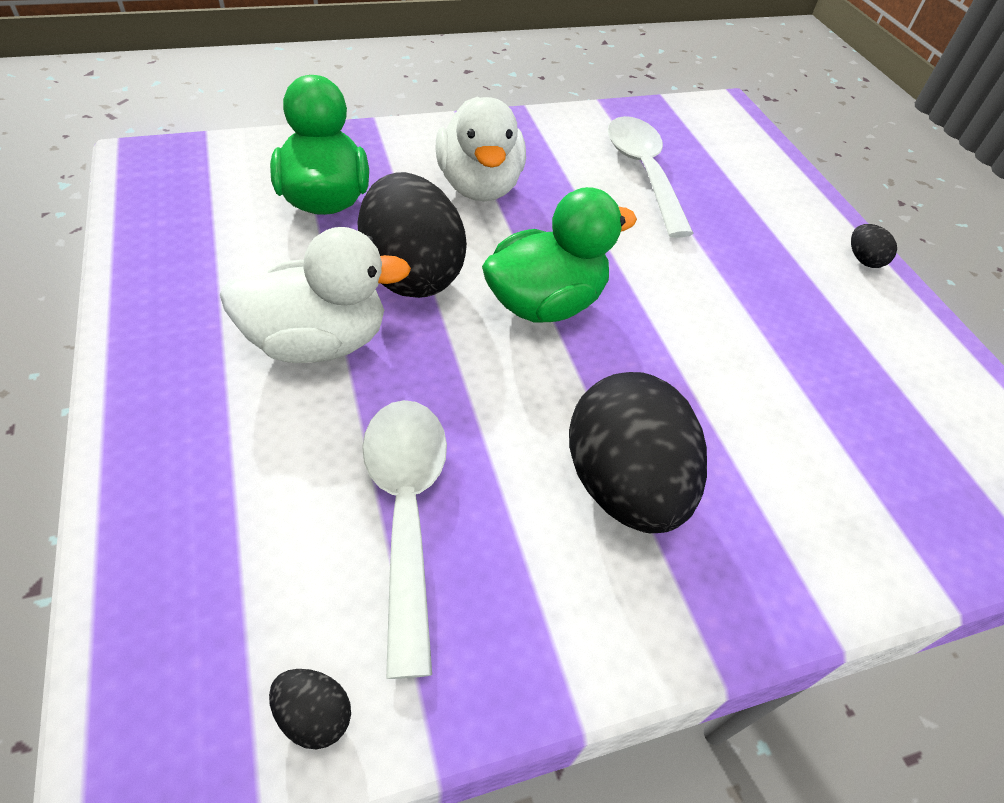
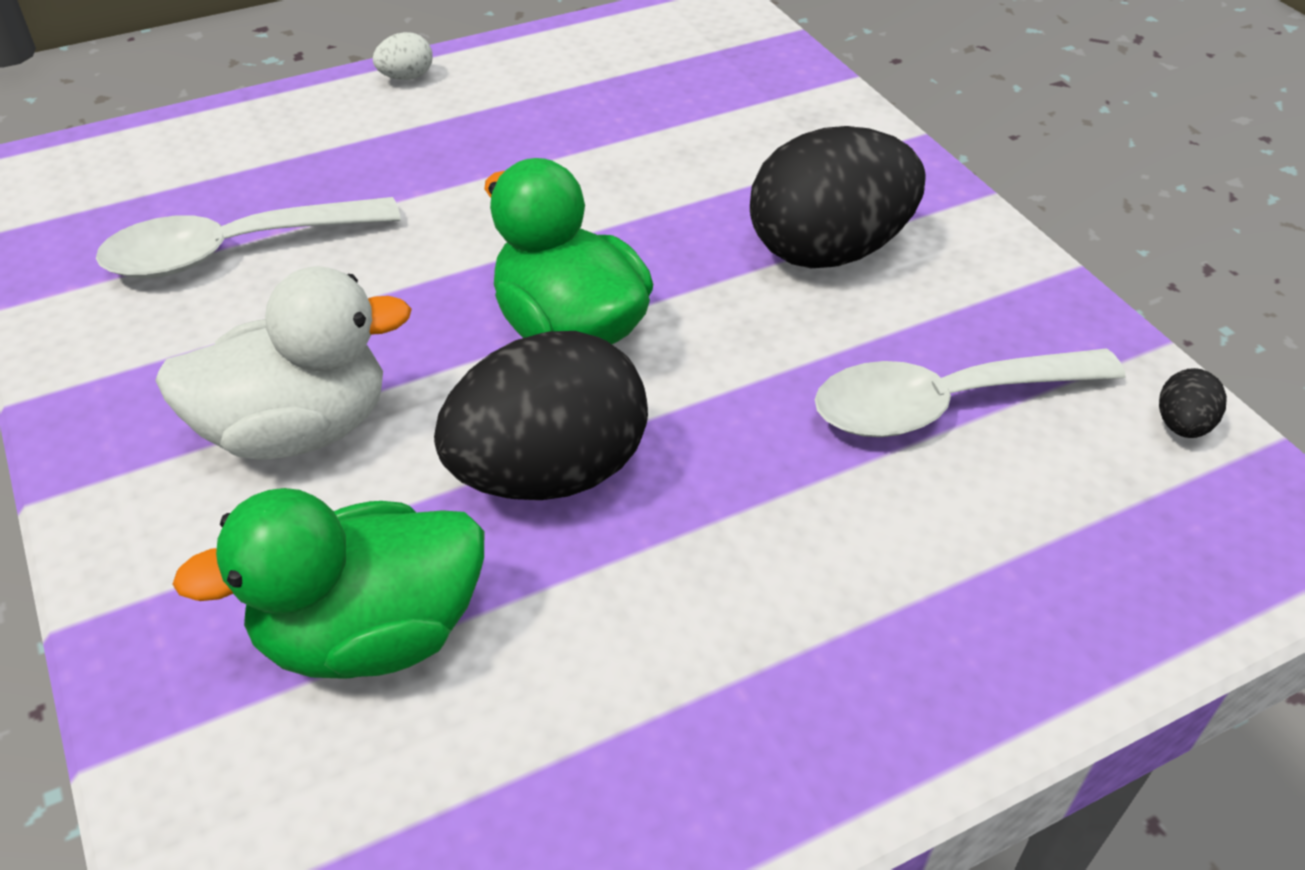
camera: 95 degrees left, 5 degrees down
(318, 342) = (727, 546): white duck -> none
(863, 260) = (406, 77): black egg -> white egg

